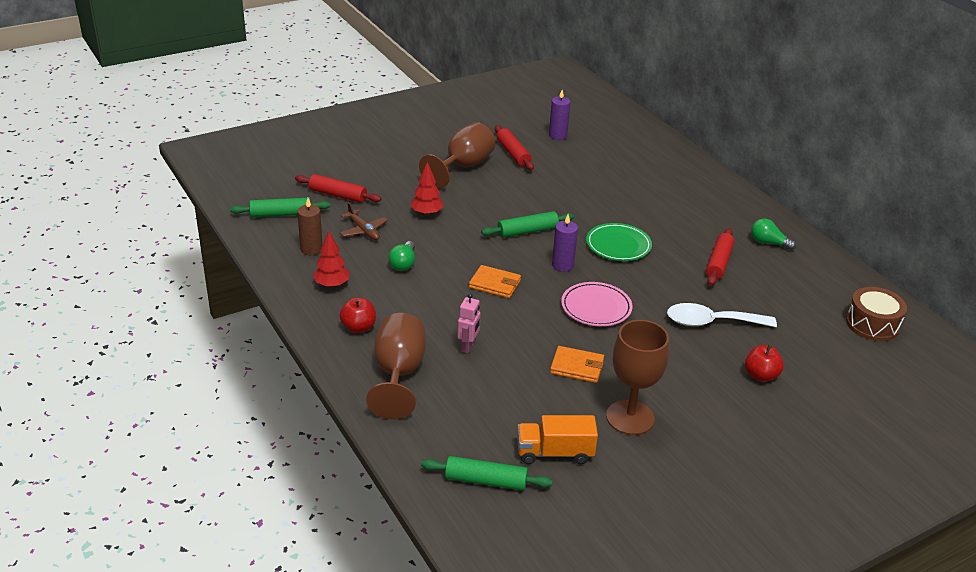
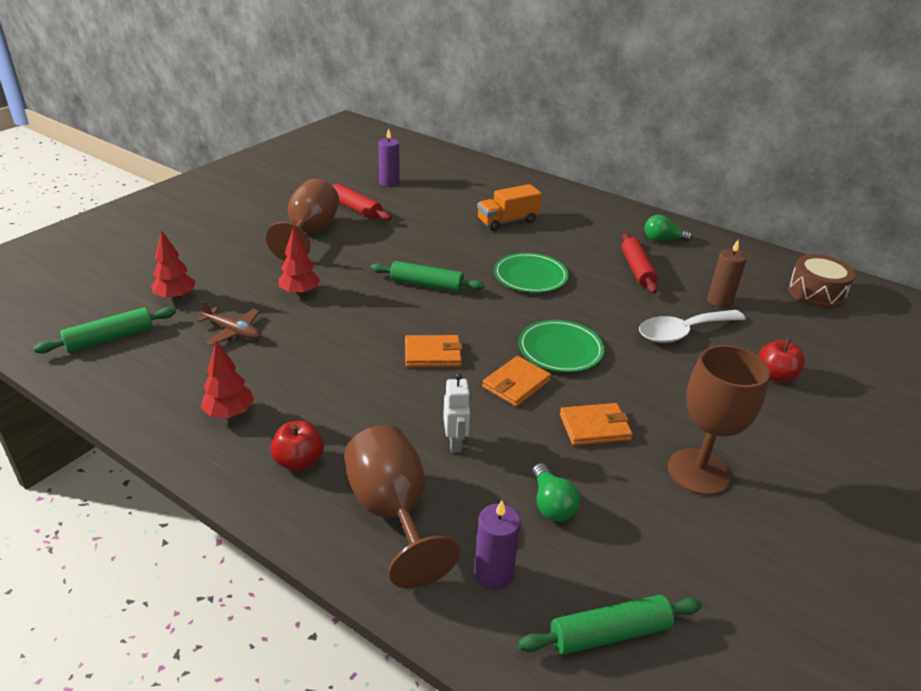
camera: 25 degrees left, 0 degrees up
(311, 249) = (176, 373): brown candle -> brown candle (719, 301)
(337, 195) = (176, 297): red rolling pin -> red tree
(403, 264) = (308, 360): green light bulb -> green light bulb (551, 504)
(468, 347) = (455, 443): pink robot -> white robot
(527, 231) = (426, 285): green rolling pin -> green rolling pin turned 60 degrees clockwise
(541, 322) = (516, 384): none -> orange wallet
(554, 453) = (658, 553): orange truck -> orange truck (507, 221)
(562, 265) = (490, 312): purple candle -> purple candle (493, 574)
(596, 307) = (560, 349): pink plate -> green plate

